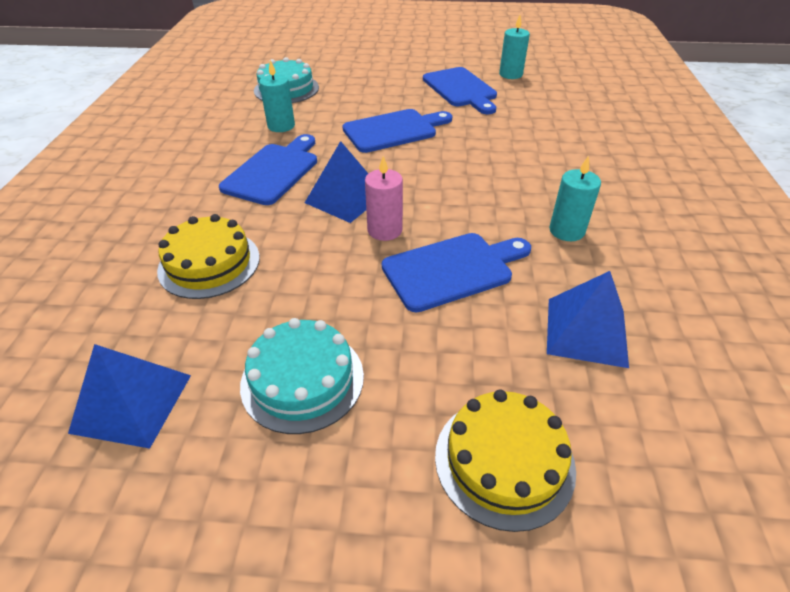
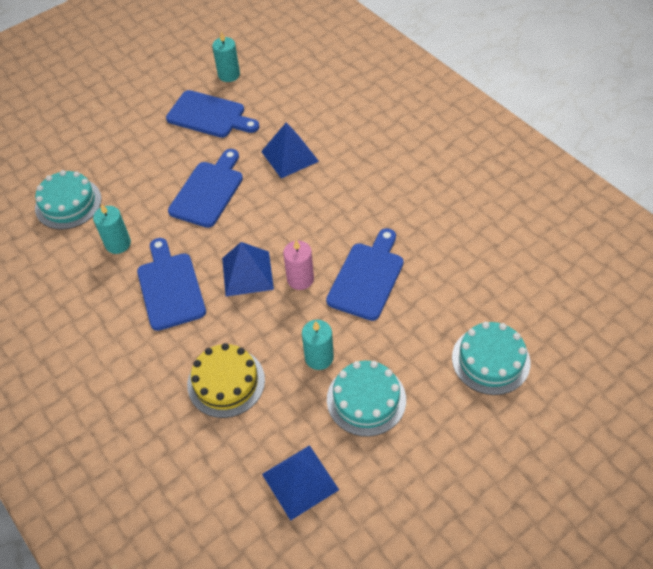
camera: 40 degrees left, 10 degrees up
(504, 460) = (490, 360): yellow cake -> turquoise cake
(566, 231) = (399, 204): turquoise candle -> turquoise candle (319, 357)
(586, 331) = (465, 265): blue pyramid -> blue pyramid (290, 156)

